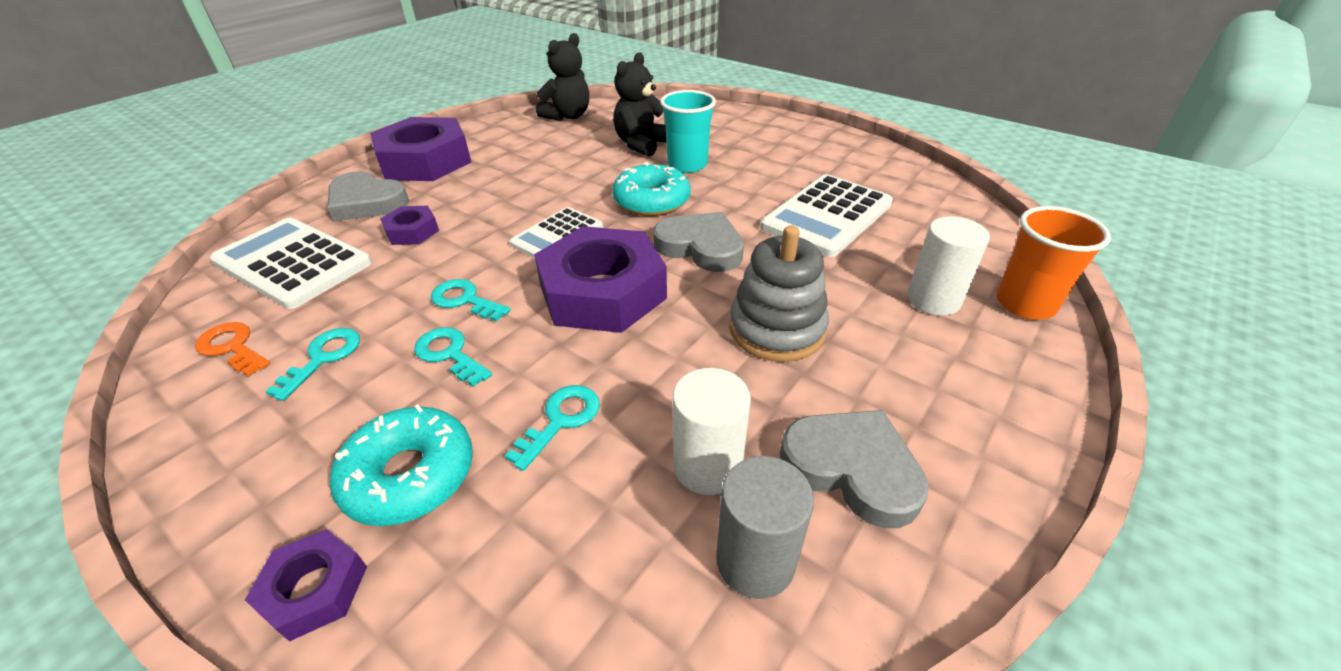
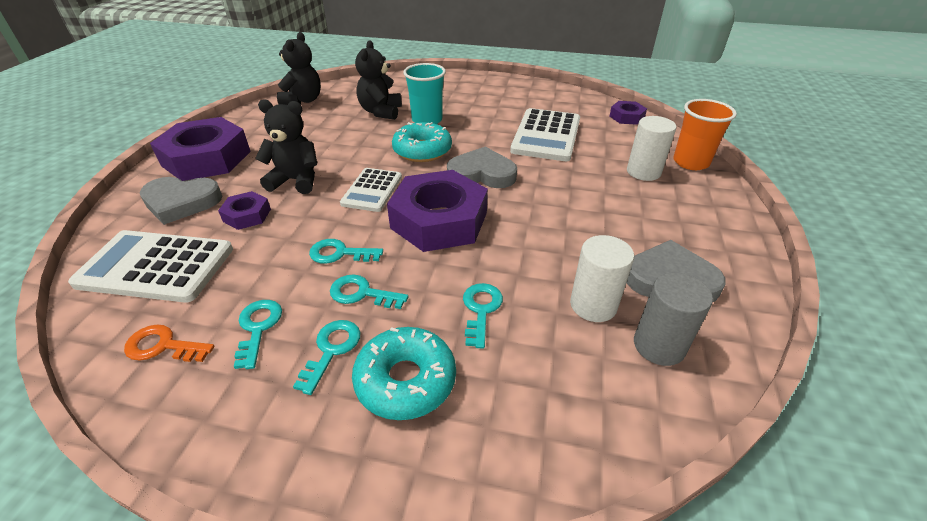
camera: 25 degrees left, 0 degrees up
(314, 589) = (402, 476): purple nut -> purple nut (626, 117)
(368, 409) = (331, 350): none -> turquoise key
(488, 205) = (296, 180): none -> black teddy bear
(776, 329) = (570, 213): grey stacking toy -> none

